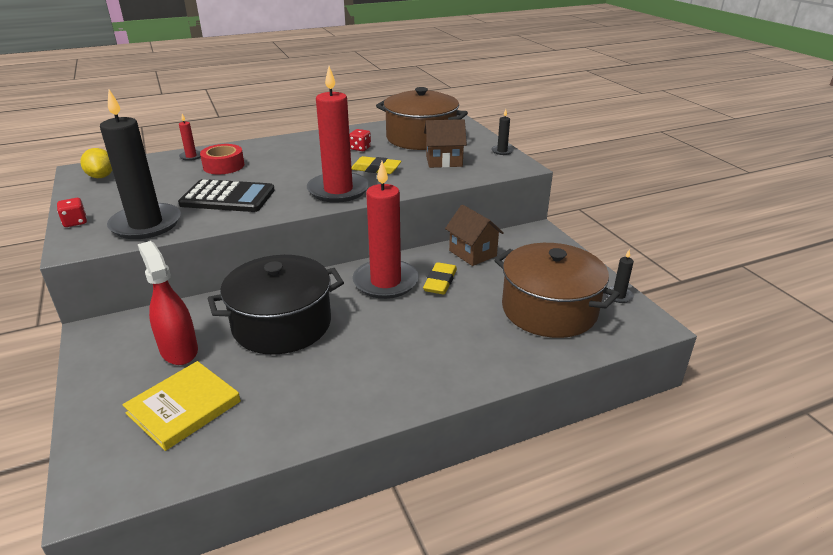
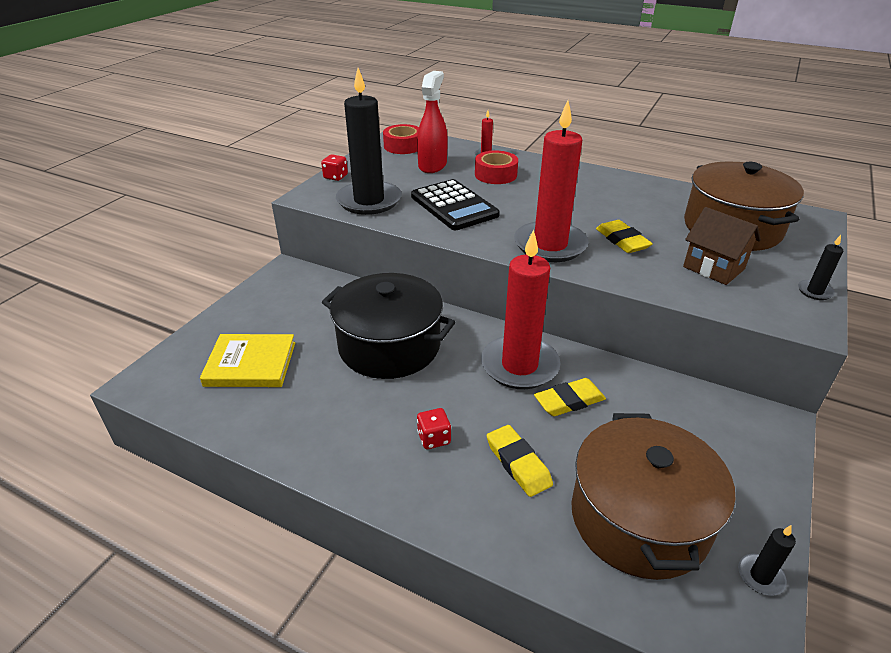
camera: 50 degrees right, 5 degrees up
(101, 176) = (403, 146): yellow lemon -> red tape
(179, 350) = (305, 318): red spray bottle -> red spray bottle (432, 165)
(360, 148) = (643, 210): red dice -> red dice (434, 438)
(463, 328) = (518, 463): none -> yellow eraser
(472, 253) = (650, 394): brown house -> none

